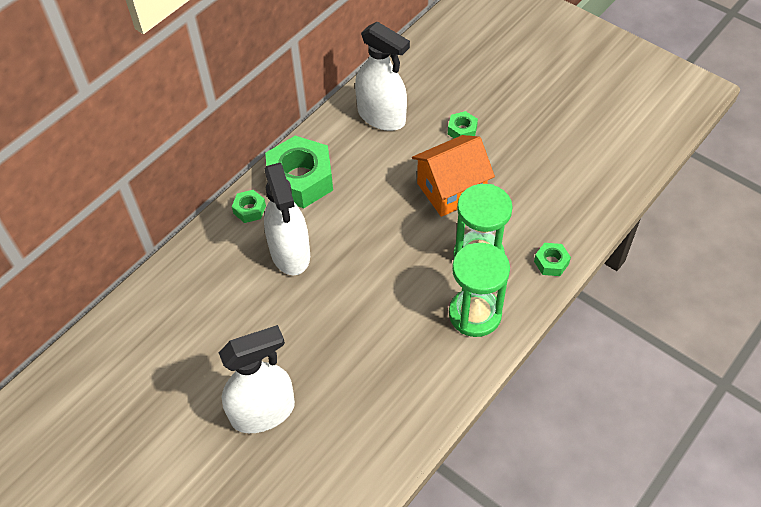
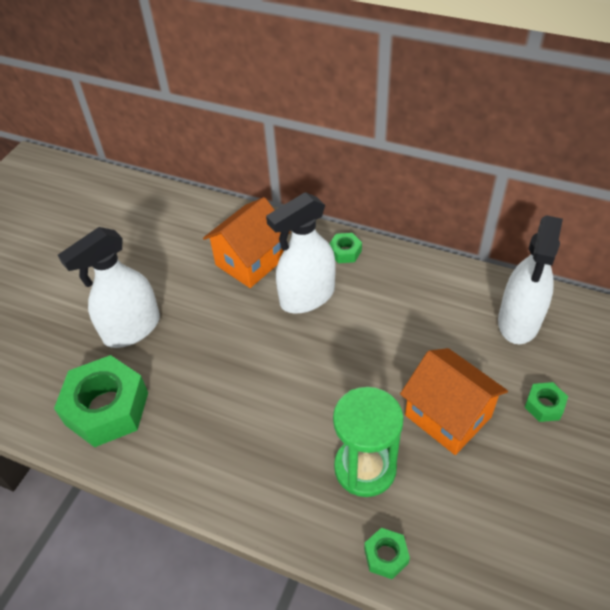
camera: 75 degrees right, 5 degrees down
(222, 289) = (250, 261): none -> orange house
(263, 412) = (131, 329): white spray bottle -> white spray bottle turned 90 degrees clockwise
(300, 180) = (398, 278): green nut -> green nut (107, 408)
(475, 314) = (284, 483): green hourglass -> none

